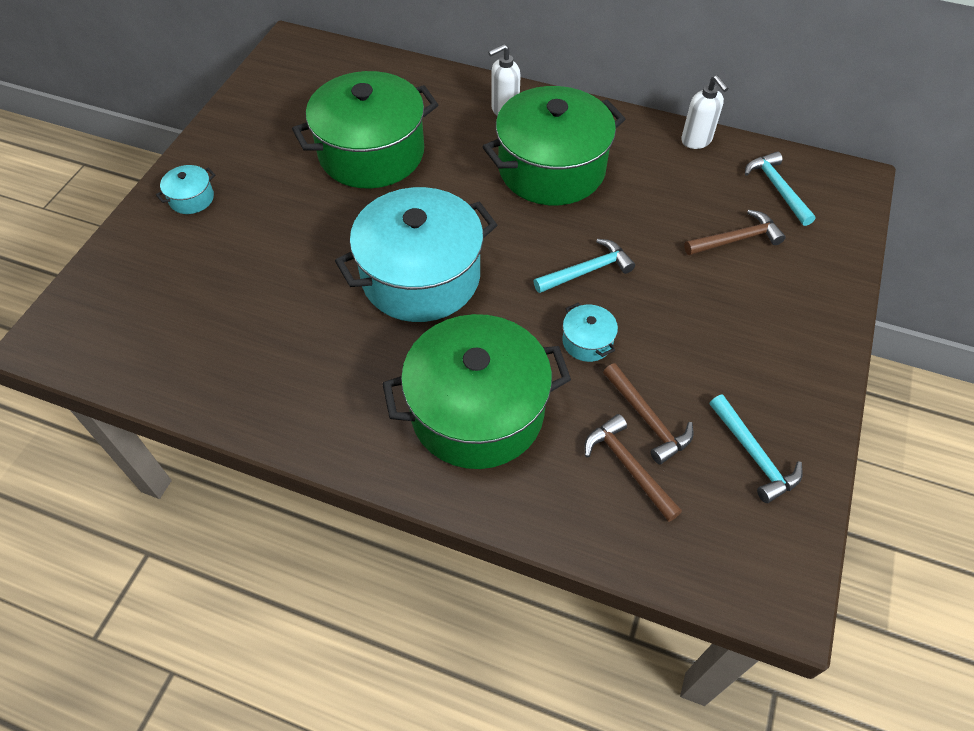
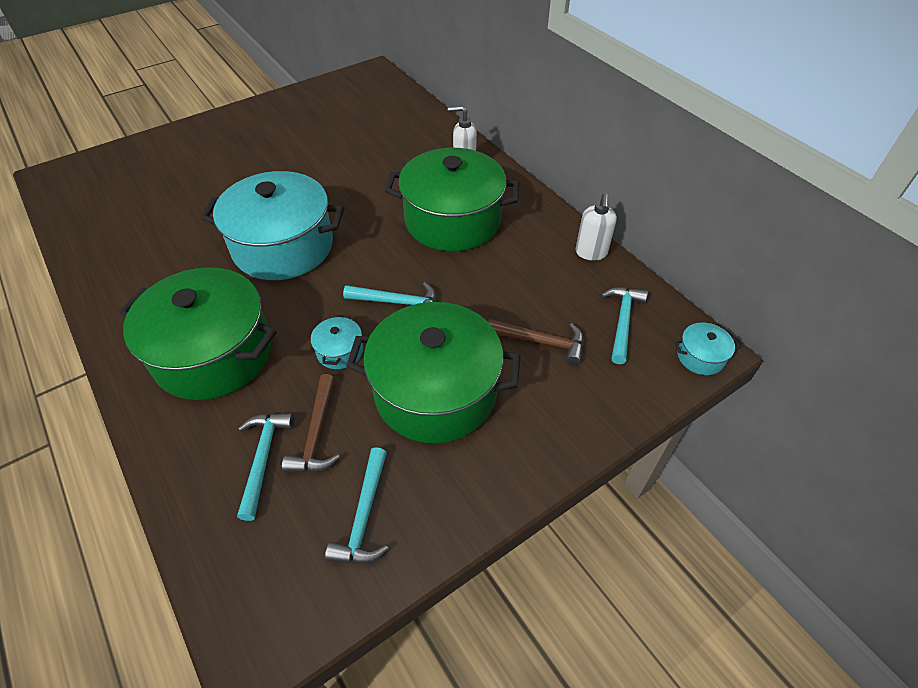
camera: 35 degrees right, 5 degrees down
(191, 198) = (212, 135): turquoise pot -> turquoise pot (700, 357)
(371, 153) = (344, 155): green pot -> green pot (435, 392)
(628, 466) = (264, 458): brown hammer -> turquoise hammer

